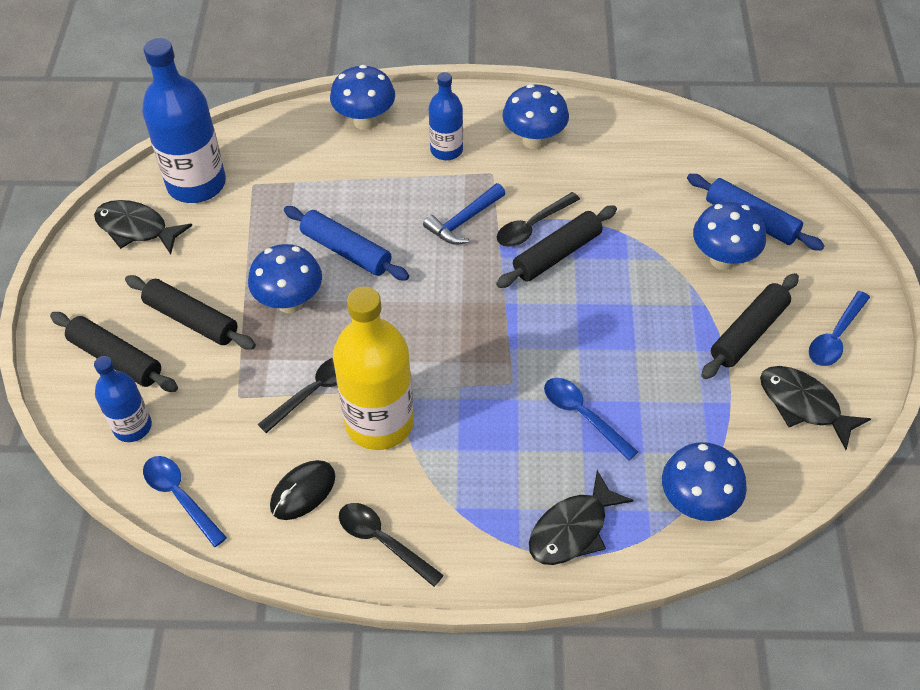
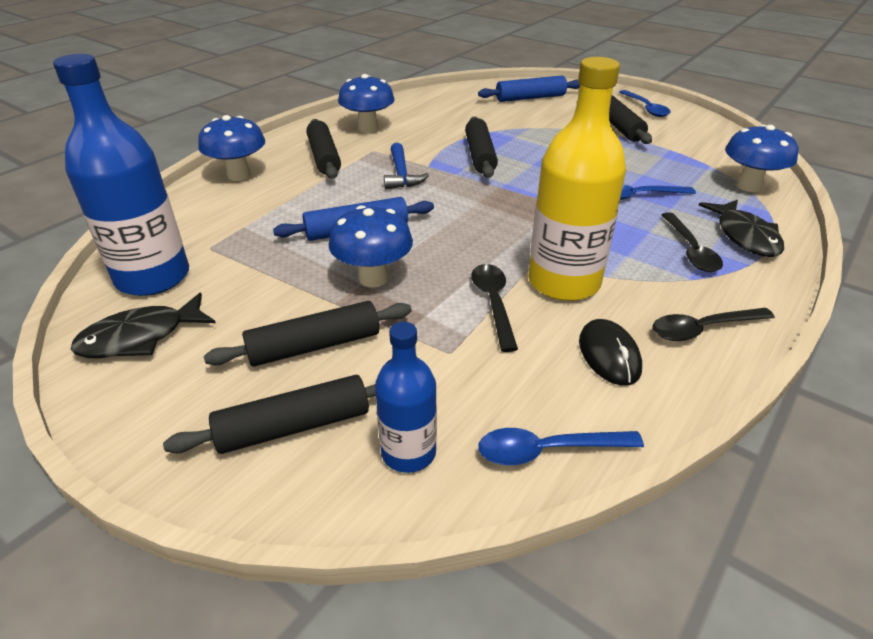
camera: 55 degrees left, 15 degrees down
(446, 150) = (324, 157): blue bottle -> black rolling pin
(532, 226) = (443, 154): black spoon -> black spoon (690, 250)
(722, 260) = (551, 114): blue mushroom -> none
(803, 405) = (690, 132): black fish -> none

